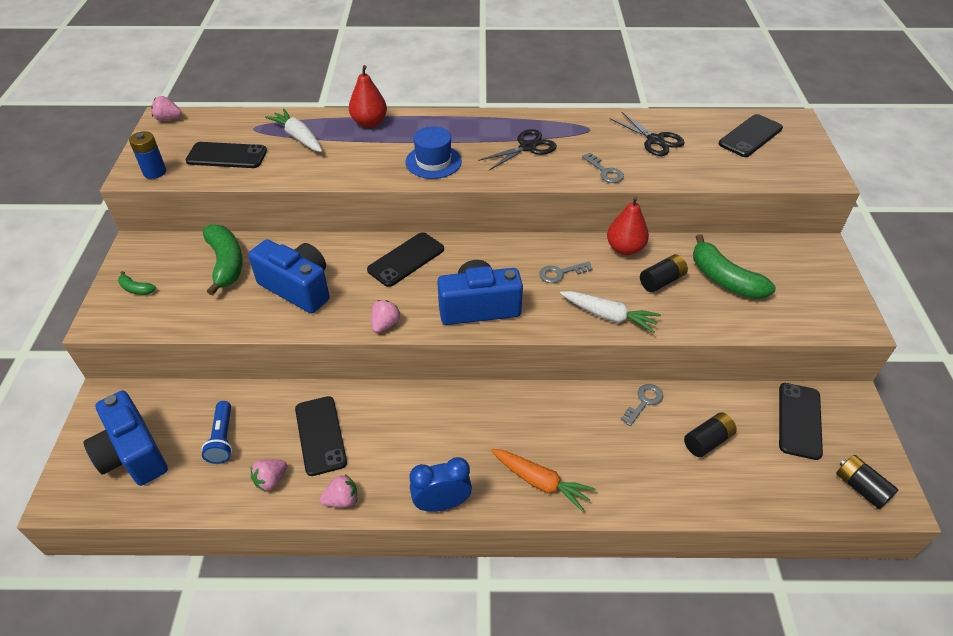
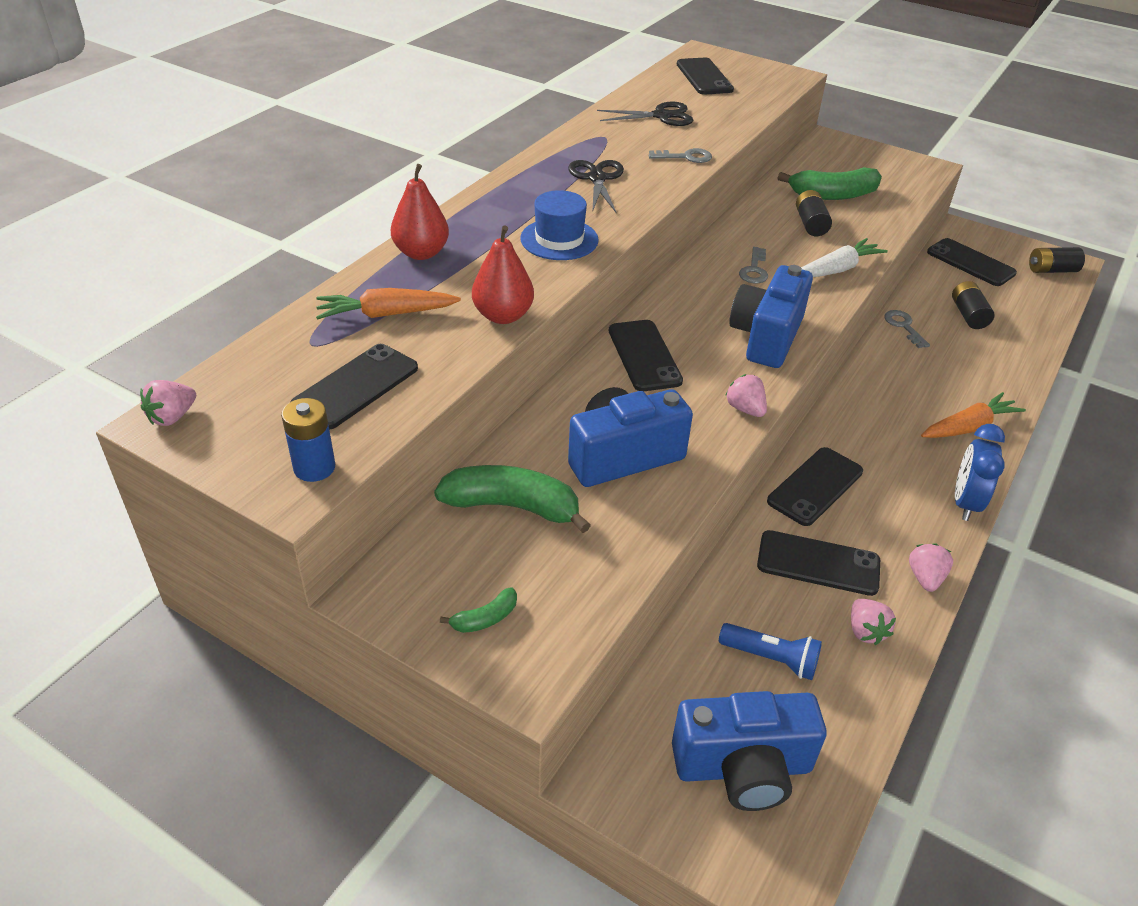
camera: 60 degrees left, 5 degrees down
(298, 137) = (386, 314): white carrot -> orange carrot
(397, 409) = (815, 486): none -> black phone
(624, 248) = (748, 222): red pear -> red pear (503, 316)

